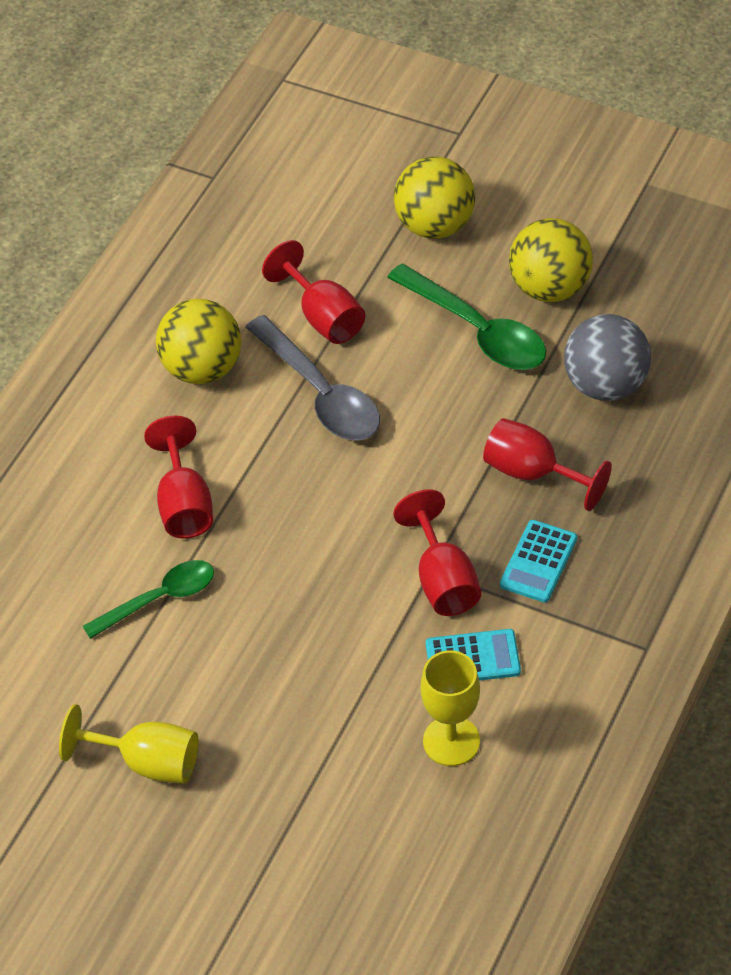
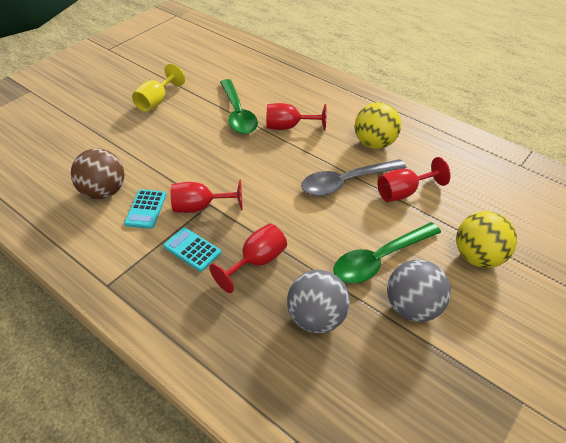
camera: 100 degrees right, 5 degrees down
(159, 599) = (238, 114): green spoon -> green spoon, size x1.51
(451, 741) = (104, 192): yellow goblet -> brown ball
(550, 288) = (412, 307): yellow ball -> grey ball

